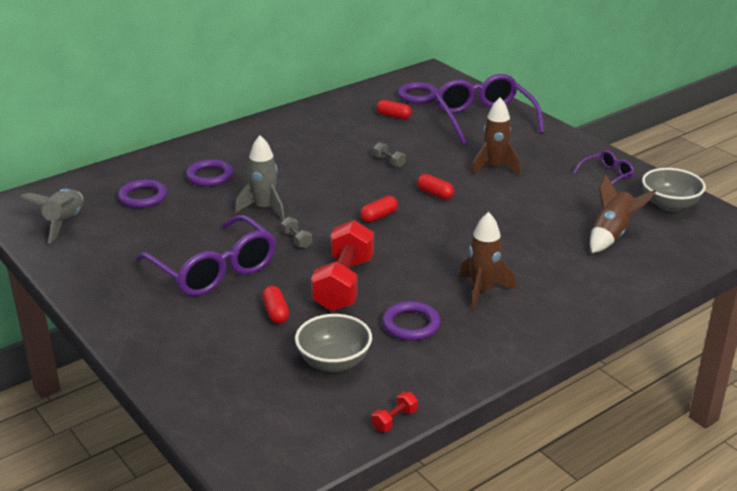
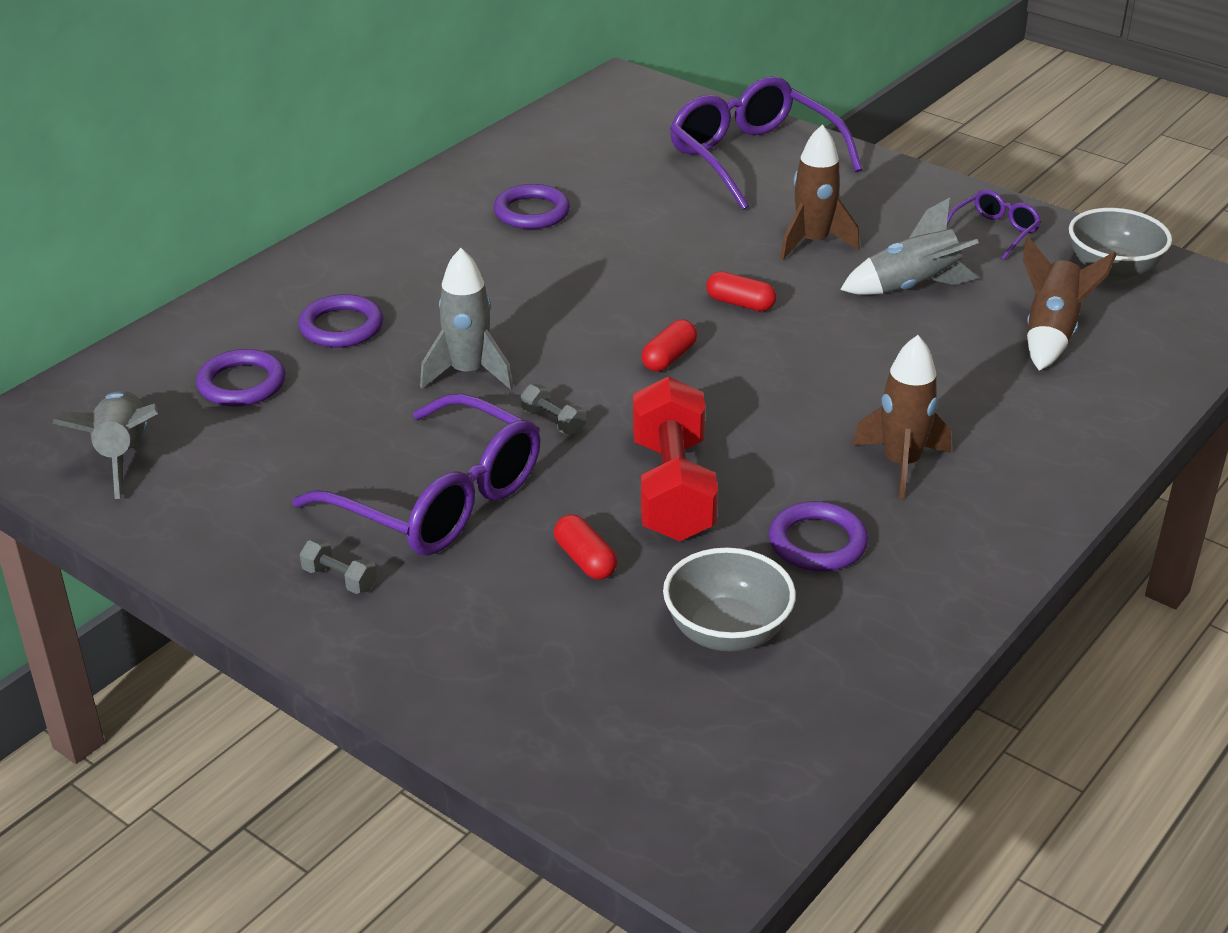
camera: 15 degrees left, 5 degrees up
(389, 162) = (636, 256): grey dumbbell -> grey dumbbell (339, 579)
(393, 116) = (602, 171): red capsule -> none
(394, 420) = (874, 714): red dumbbell -> none
(418, 96) = (623, 129): purple ring -> purple ring (532, 212)
(540, 199) = (912, 287): none -> grey rocket

